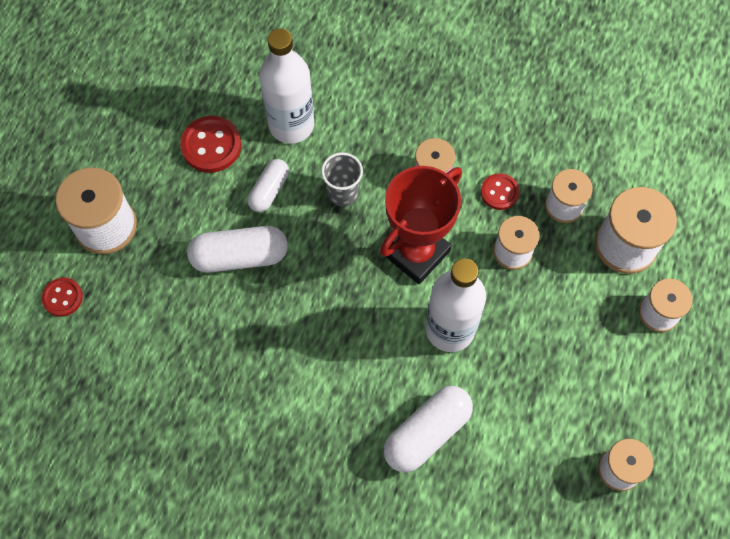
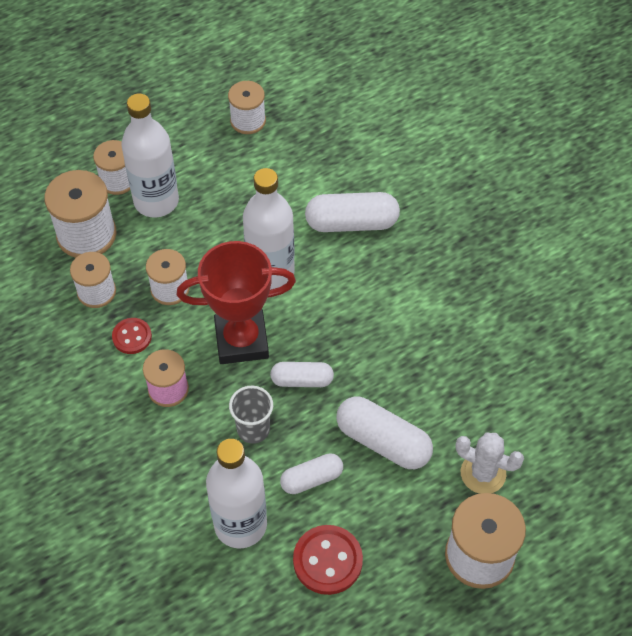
camera: 140 degrees left, 10 degrees down
(62, 297) = (560, 518): red button -> none
(145, 288) = (483, 473): none -> white cactus
(341, 257) = (302, 380): none -> white capsule
(606, 319) = (156, 201): none -> white bottle

